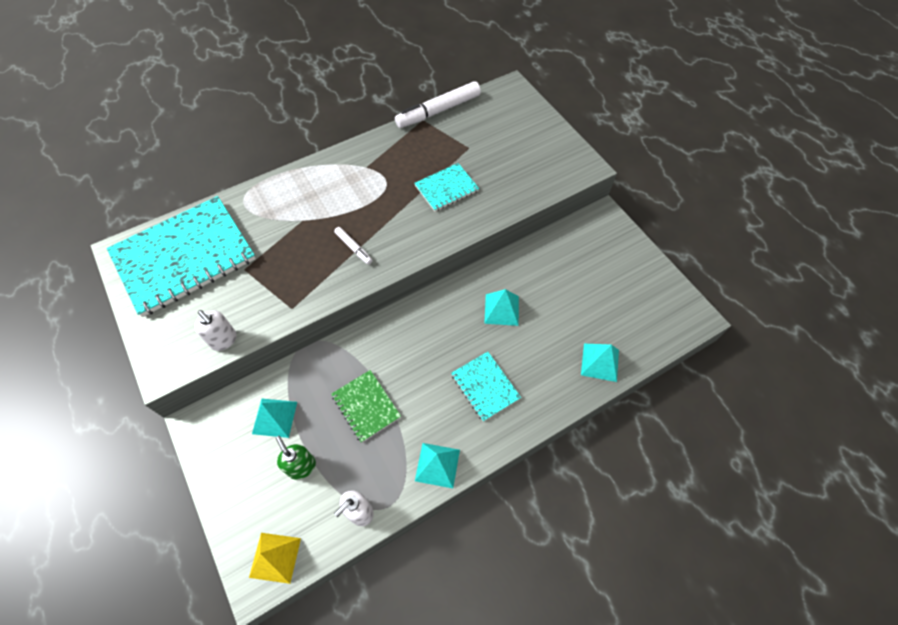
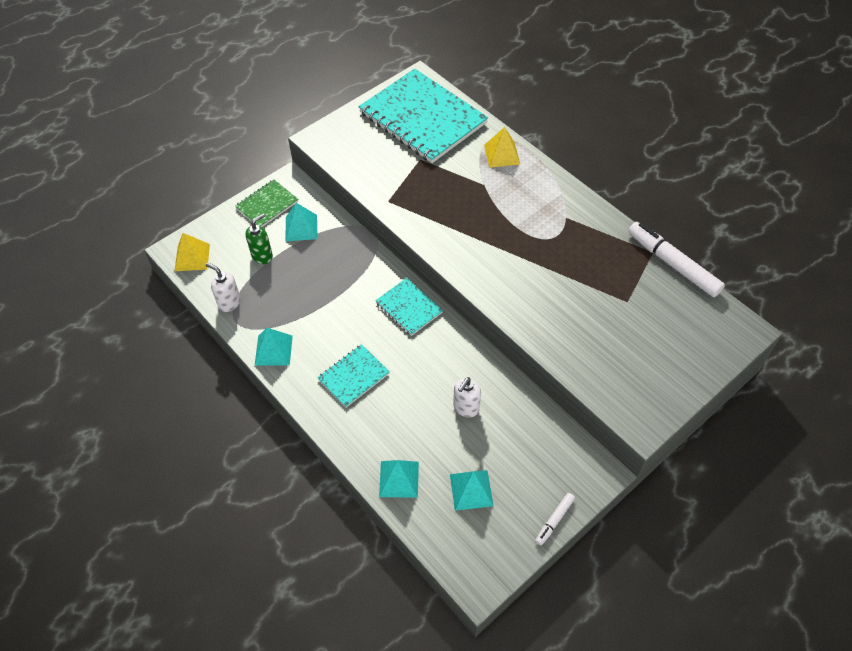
camera: 80 degrees right, 5 degrees down
(224, 340) = (349, 166): white soap dispenser -> white soap dispenser (466, 408)
(269, 198) = (502, 154): none -> yellow pyramid
(354, 248) = (463, 229): white marker -> white marker (554, 520)
(366, 406) = (320, 287): green notebook -> green notebook (267, 205)
(446, 188) = (561, 290): turquoise notebook -> turquoise notebook (409, 307)
(501, 309) = (442, 379): turquoise pyramid -> turquoise pyramid (471, 490)

